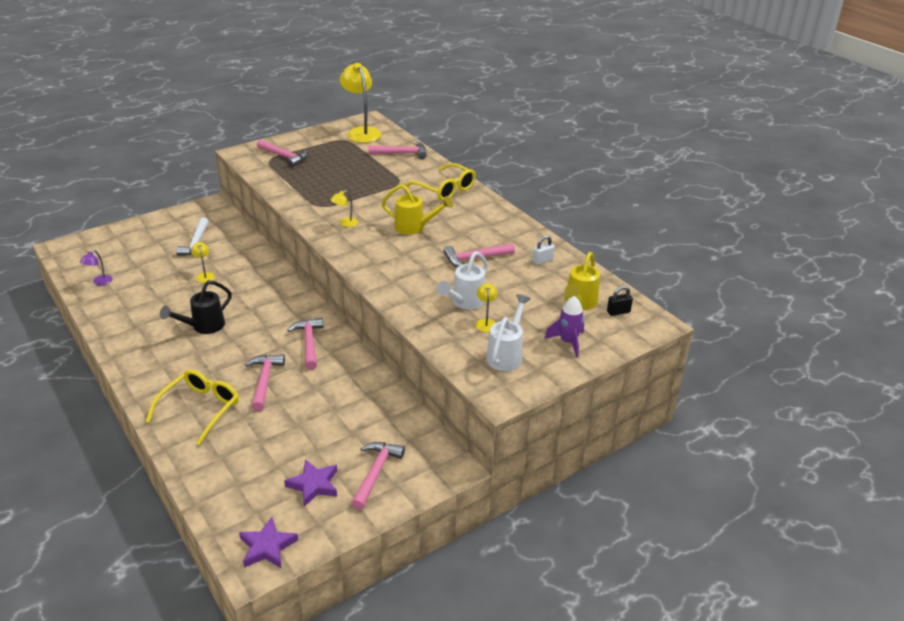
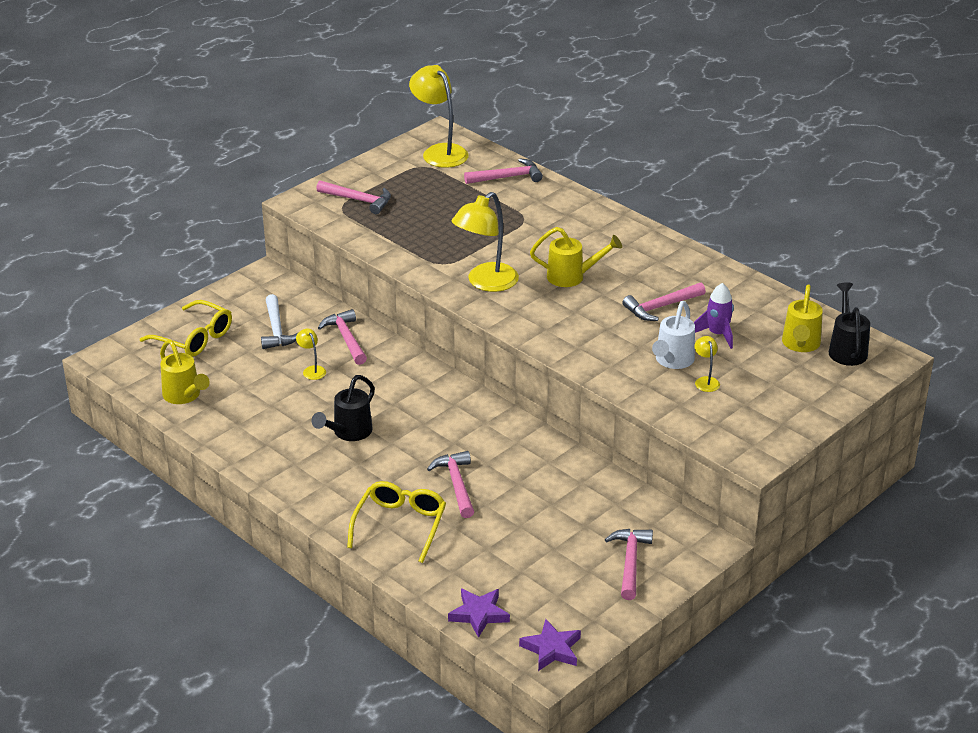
camera: 10 degrees left, 0 degrees up
(99, 282) = (184, 396): purple lamp -> yellow watering can
(309, 343) = (485, 435): pink hammer -> pink hammer (346, 338)
(314, 485) = (569, 584): purple star -> purple star (479, 614)
(345, 224) = (485, 283): yellow lamp -> yellow lamp, size x2.19
(445, 189) = (586, 221): yellow glasses -> yellow glasses (194, 338)
(506, 354) = (743, 413): white watering can -> none
(542, 260) = (740, 299): white padlock -> none
(568, 342) = (804, 390): purple rocket -> purple rocket (717, 334)
(618, 312) = (846, 349): black padlock -> black watering can

